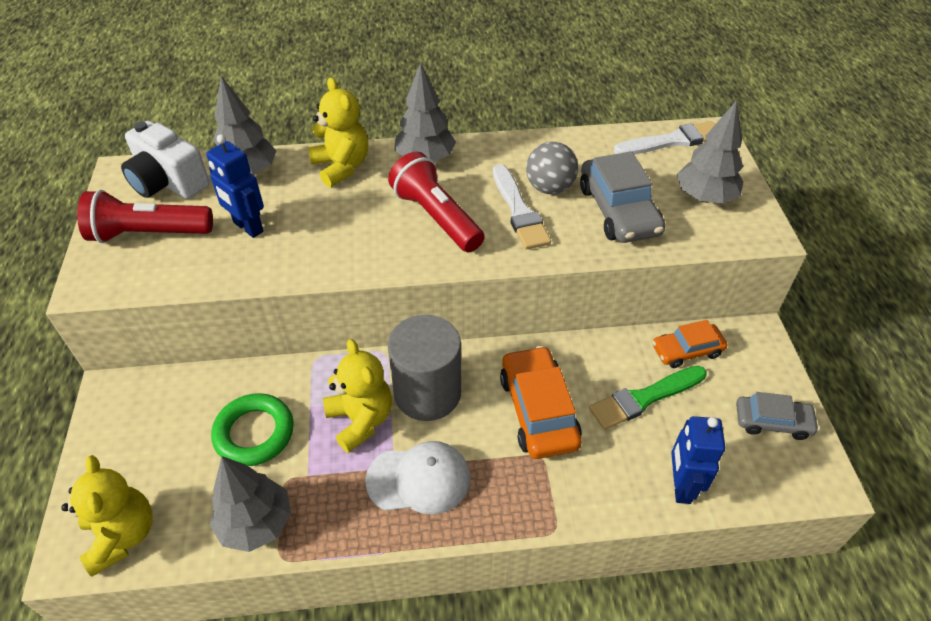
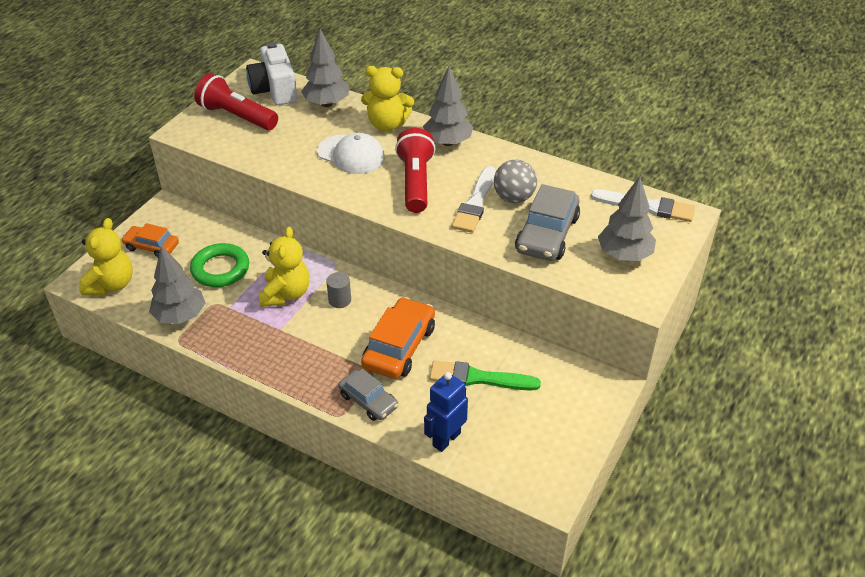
camera: 35 degrees right, 5 degrees down
(248, 227) = (295, 137): blue robot -> none
(341, 167) = (387, 124): yellow teddy bear -> yellow teddy bear turned 90 degrees clockwise
(419, 479) = (288, 344): white cap -> white cap (351, 155)
(427, 393) = (339, 300): grey cylinder -> grey cylinder, size x0.43
(687, 350) = (543, 366): orange car -> orange car (152, 246)
(772, 422) = (555, 441): grey car -> grey car (368, 401)

